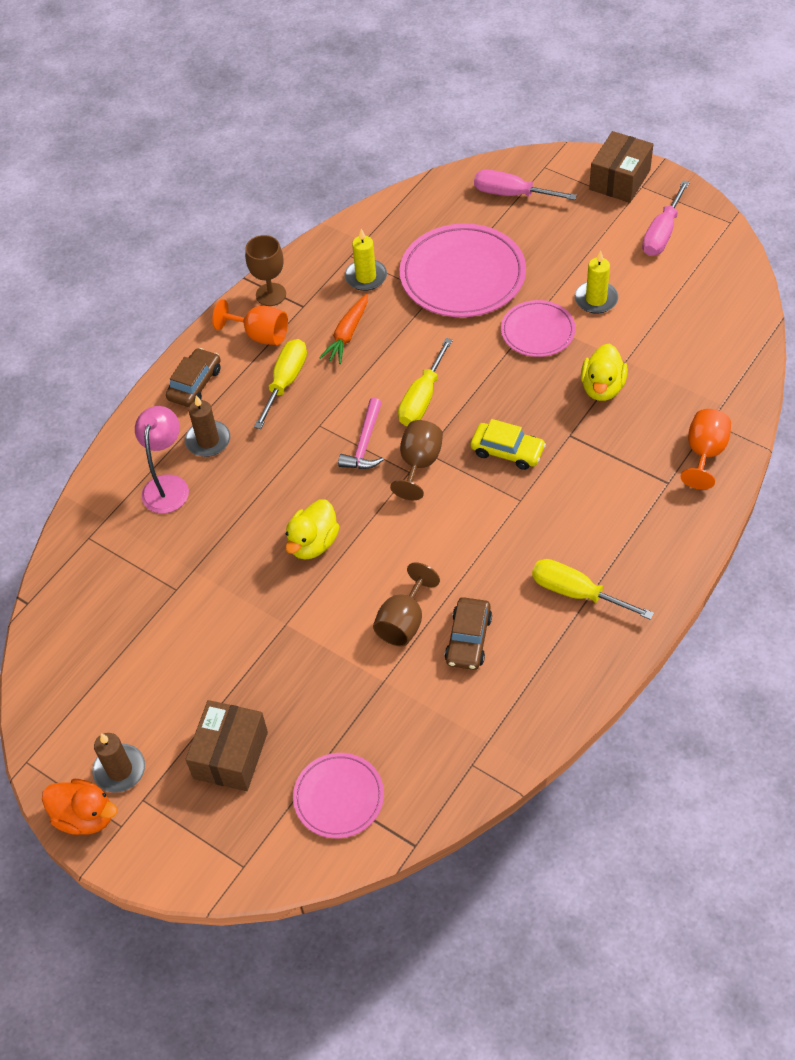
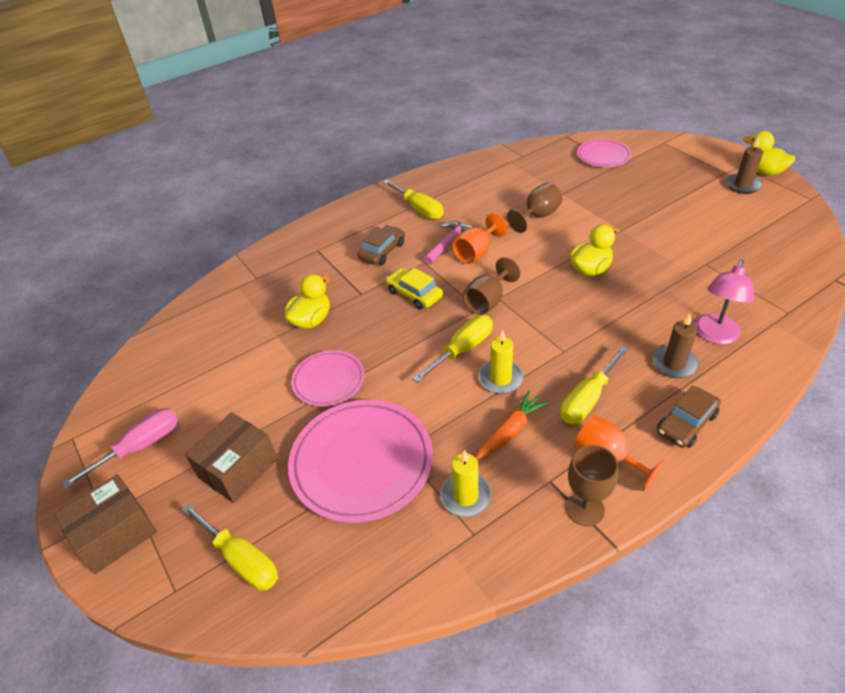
camera: 160 degrees left, 10 degrees down
(85, 816) = (763, 171): orange duck -> yellow duck
(230, 755) = (668, 180): brown box -> brown box (238, 468)
(365, 443) = (527, 326): pink hammer -> pink hammer (448, 243)
(468, 639) = (499, 201): brown car -> brown car (382, 251)
(511, 194) = (241, 559): pink screwdriver -> yellow screwdriver
(596, 299) = (256, 396): yellow candle -> yellow candle (501, 379)
(704, 453) = (278, 261): orange goblet -> orange goblet (476, 253)

